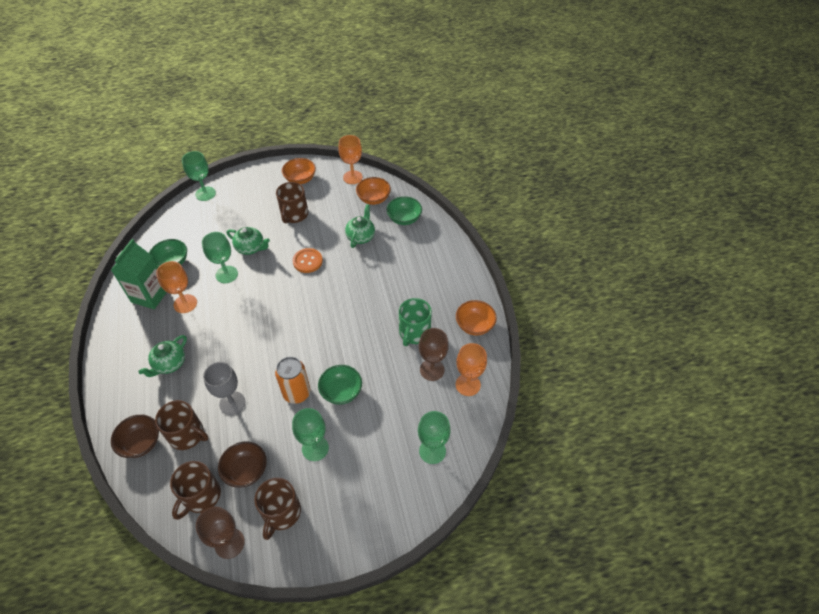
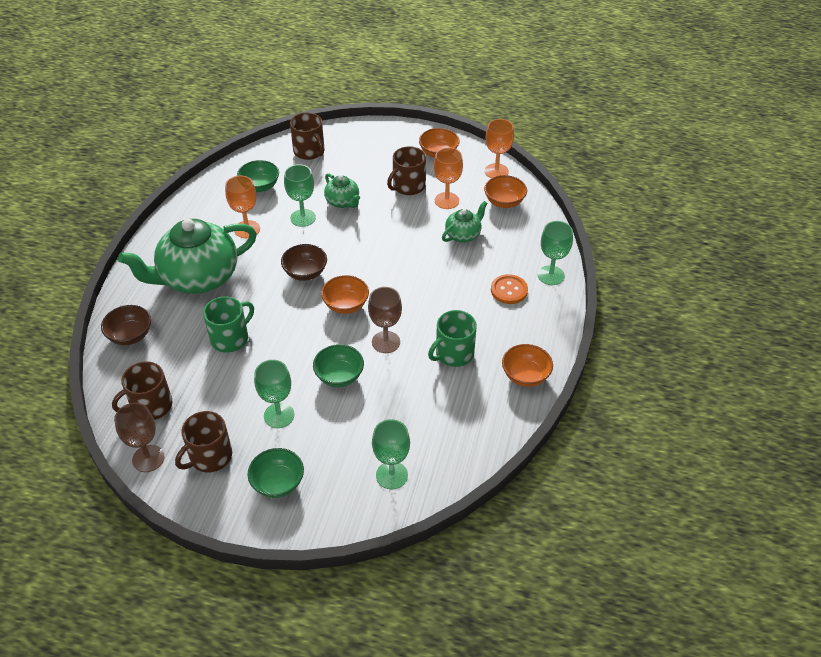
camera: 30 degrees right, 5 degrees down
(150, 295) = (220, 209): green carton -> none
(169, 364) = (198, 278): green teapot -> green teapot, size x2.12
(187, 434) = (173, 347): brown mug -> brown mug (309, 151)
(205, 194) = (333, 133): green goblet -> green goblet (550, 275)
(232, 403) = (230, 338): grey goblet -> green mug
(246, 470) = (203, 404): brown bowl -> brown bowl (305, 272)
(296, 393) = (295, 357): orange can -> none
(307, 261) = (391, 237): orange button -> orange button (509, 290)
(308, 331) = (346, 305): none -> orange bowl
(404, 219) = (524, 235): green bowl -> green bowl (278, 483)
(432, 370) = (446, 398): brown goblet -> brown goblet (386, 342)
(468, 385) = (475, 430): orange goblet -> orange goblet (446, 200)

